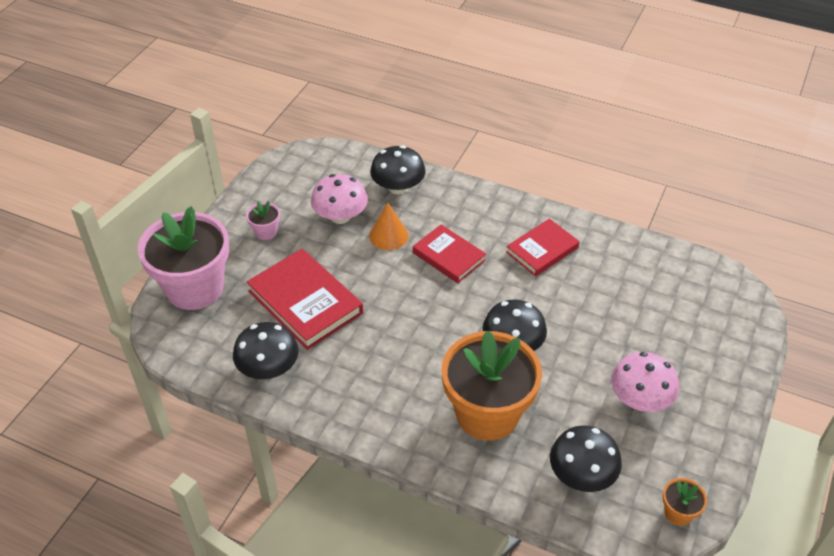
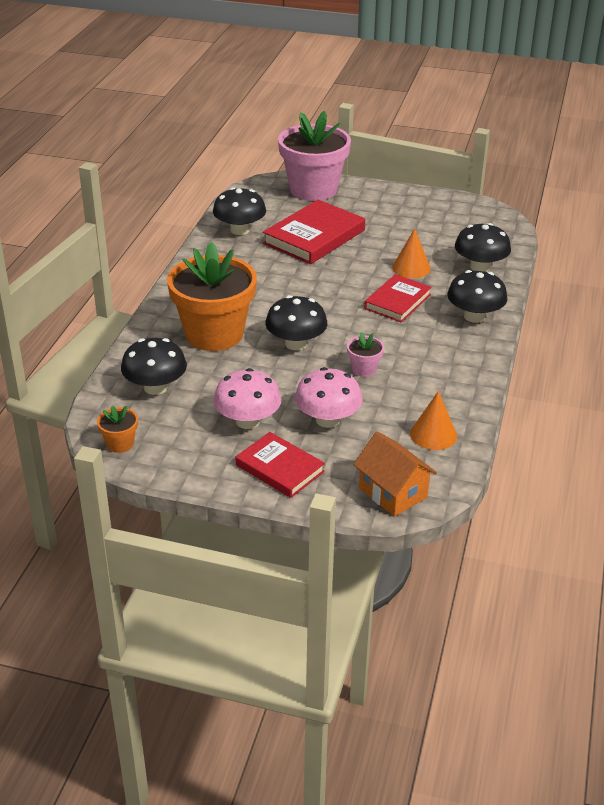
camera: 80 degrees right, 10 degrees down
(266, 232) = (389, 210): pink flower pot -> pink flower pot (364, 369)
(340, 216) = (425, 241): pink mushroom -> pink mushroom (327, 419)
(482, 208) = (474, 316): none -> black mushroom
(542, 250) = (430, 355): red book -> red book (280, 468)
(659, 269) = (433, 434): none -> orange cone
(737, 309) = (392, 492): none -> orange house

